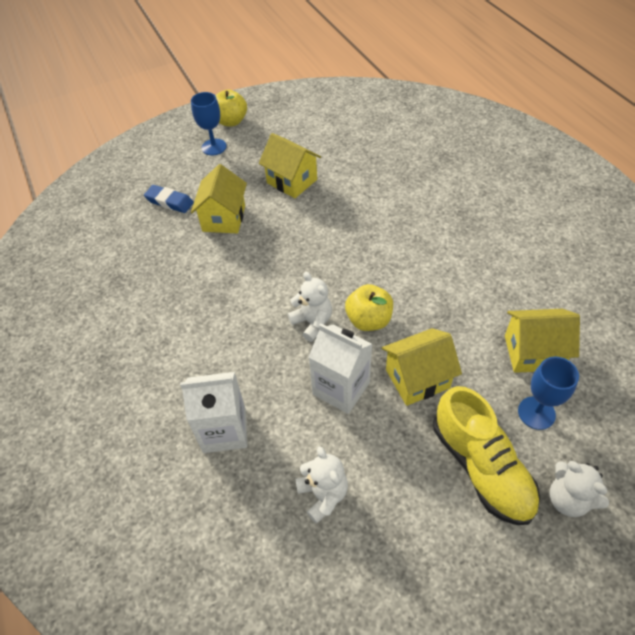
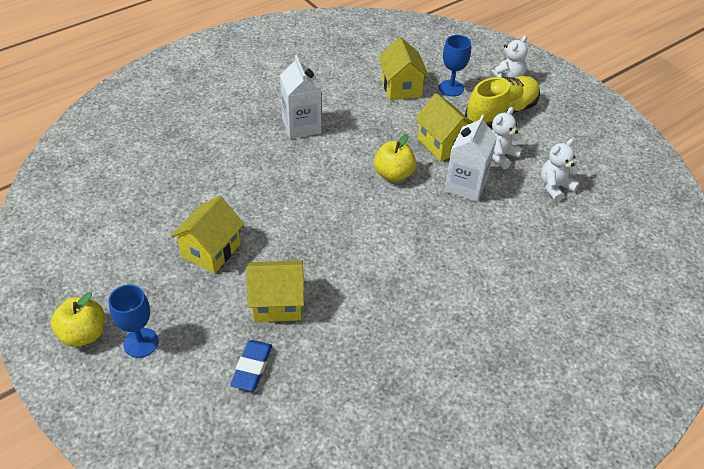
camera: 105 degrees left, 5 degrees down
(224, 430) = (529, 252): white carton -> white carton (301, 126)
(312, 322) = (405, 210): white teddy bear -> white teddy bear (500, 156)

